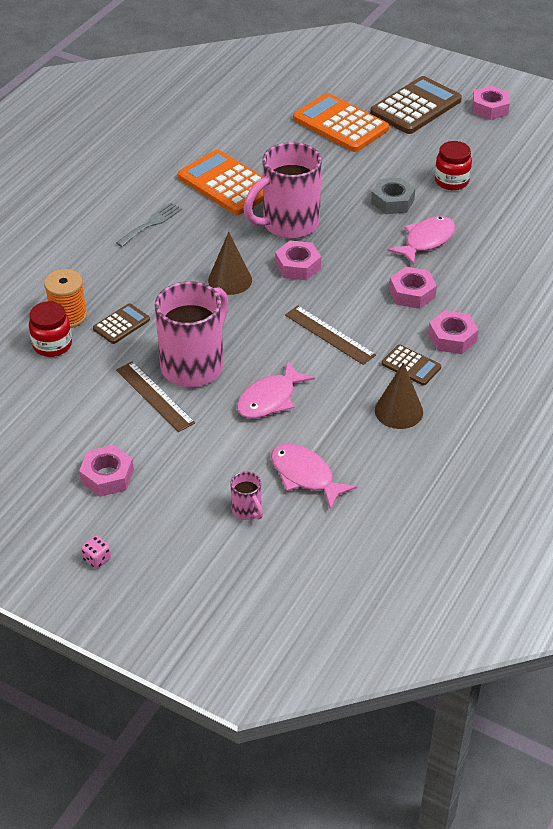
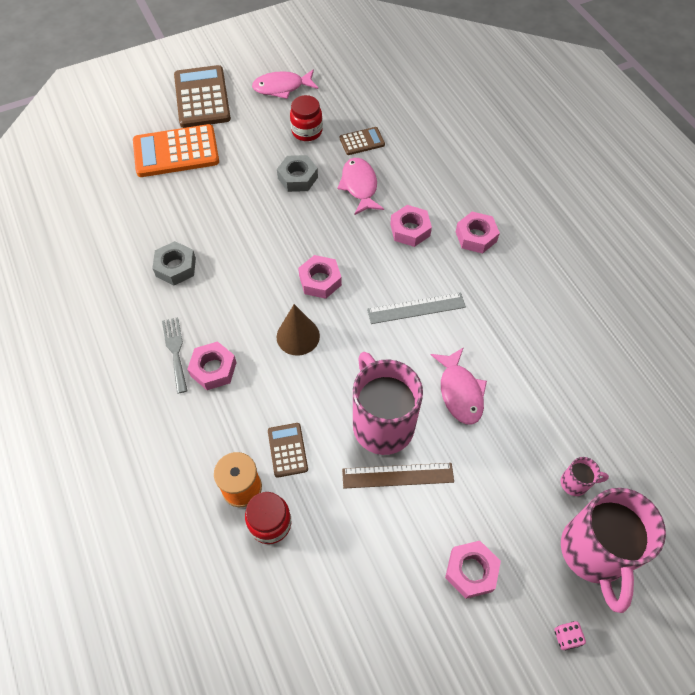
camera: 55 degrees left, 15 degrees up
(227, 184) = (176, 267): orange calculator -> grey nut
(288, 224) = (265, 257): pink mug -> pink mug (594, 553)
(305, 476) = (561, 419): pink fish -> pink fish (282, 87)
(329, 335) = (416, 308): brown ruler -> grey ruler
(398, 411) = (530, 316): brown cone -> none
(411, 366) = (487, 279): brown calculator -> brown calculator (362, 141)
(490, 108) = (247, 61): pink nut -> pink nut (213, 369)

